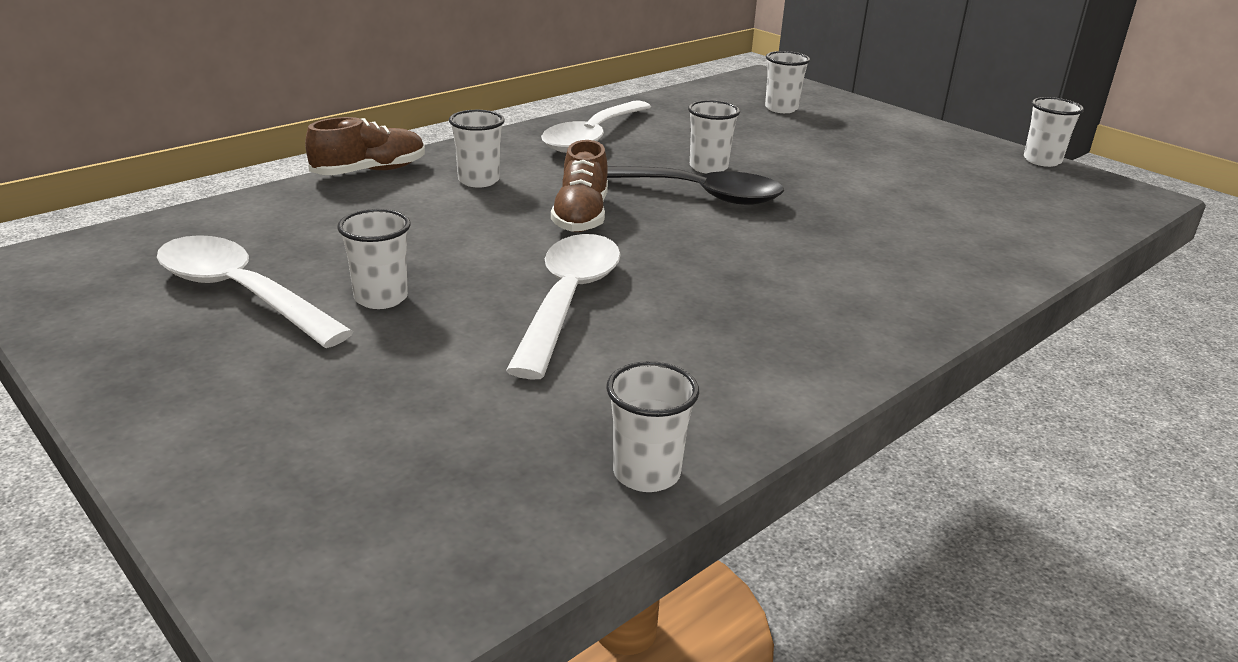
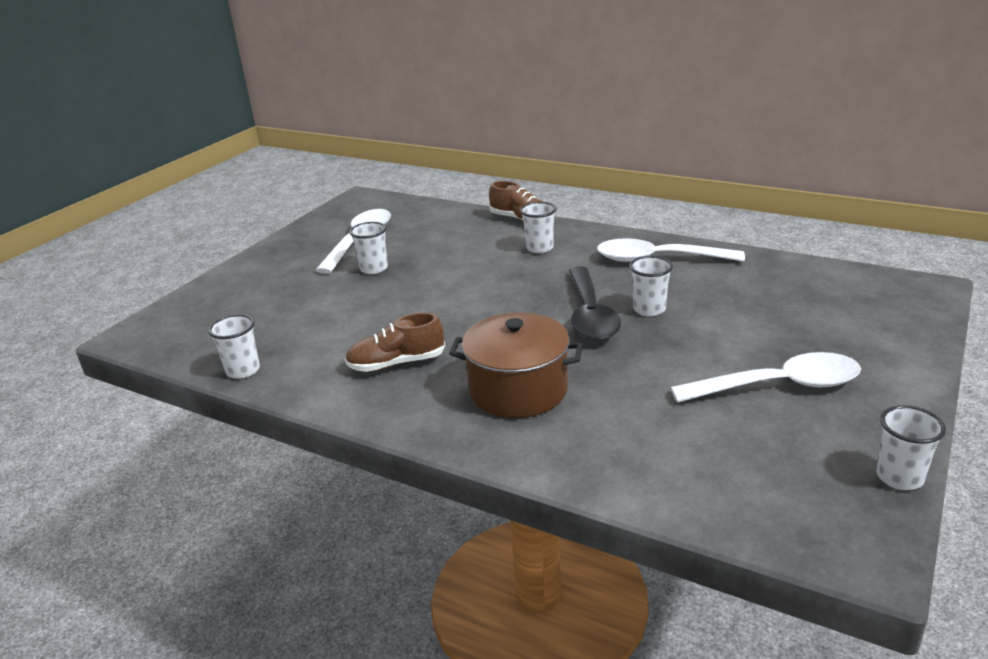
camera: 75 degrees right, 0 degrees up
(568, 300) = (401, 312): white spoon -> white spoon (779, 386)
(581, 216) = (515, 288): brown shoe -> brown shoe (396, 363)
(781, 108) = (840, 312): white cup -> none
(842, 264) = (518, 390): none -> brown pot

